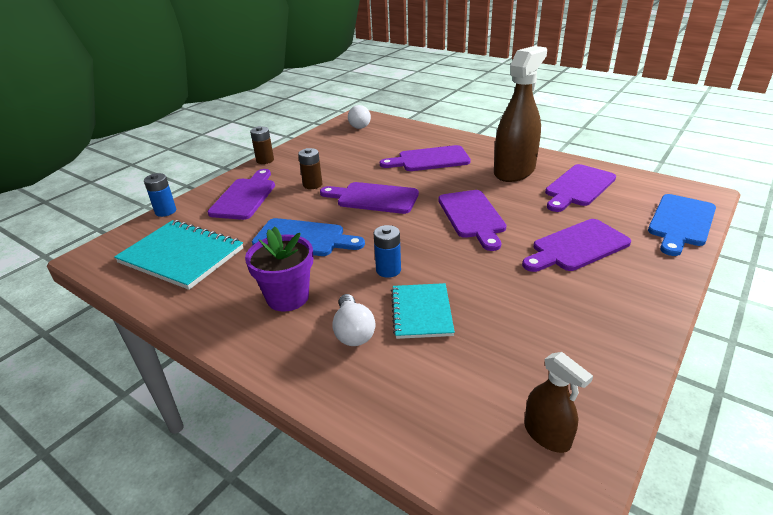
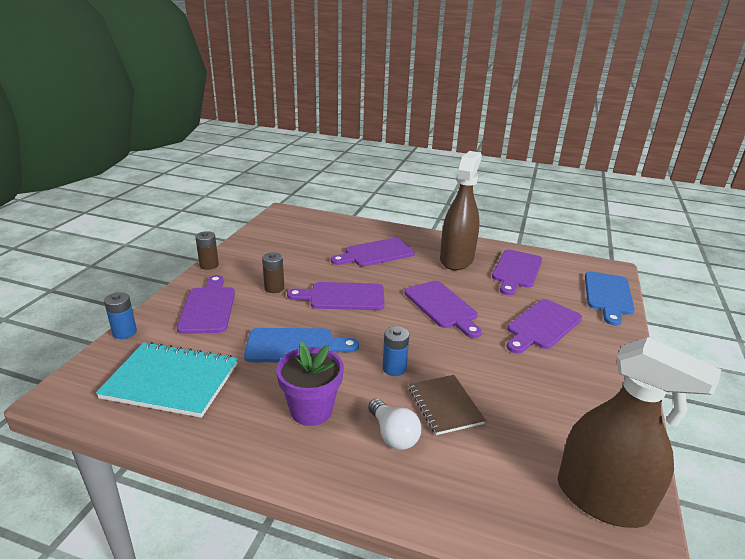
camera: 20 degrees left, 5 degrees down
(360, 125) = (290, 221): white light bulb -> none
(421, 312) = (445, 405): turquoise notebook -> brown notebook
(547, 435) = (601, 499): brown spray bottle -> brown spray bottle, size x2.04

